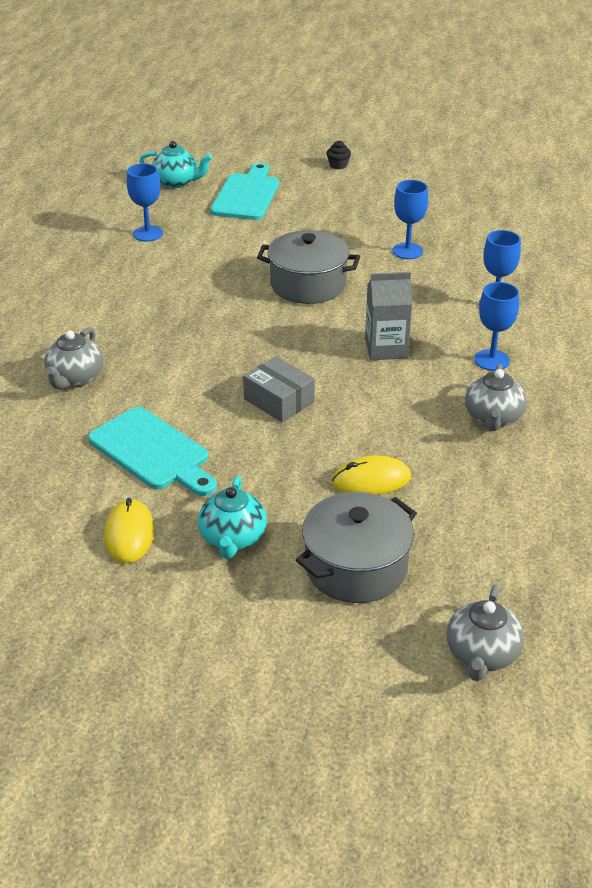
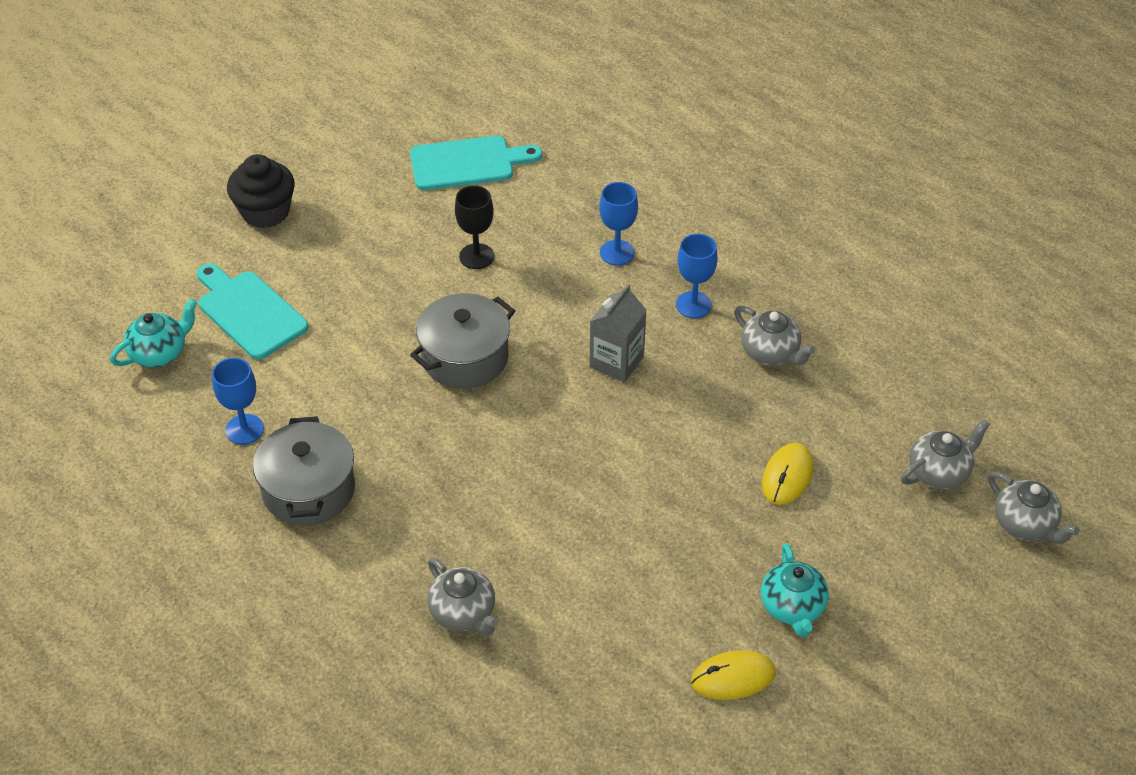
camera: 55 degrees left, 10 degrees up
(129, 534) = (733, 677): yellow mouse -> yellow mouse turned 45 degrees counterclockwise
(152, 452) = (630, 606): turquoise cutting board -> turquoise cutting board (467, 163)
(233, 539) = (792, 607): turquoise teapot -> turquoise teapot turned 45 degrees clockwise
(279, 400) = (630, 477): grey box -> none
(338, 165) = (265, 212): black cupcake -> black cupcake, size x2.17
(356, 567) = (883, 545): grey pot -> grey pot (308, 489)
(407, 251) = (476, 256): blue goblet -> black goblet
(479, 570) = (939, 472): none -> grey teapot

